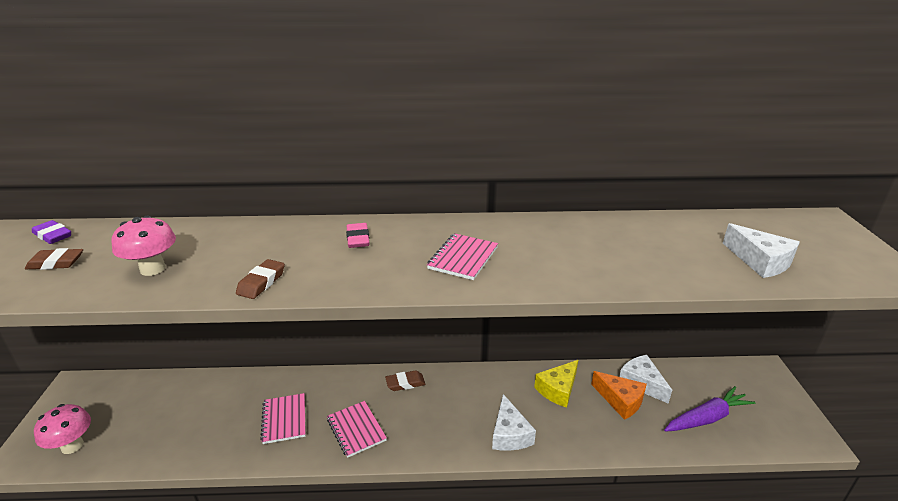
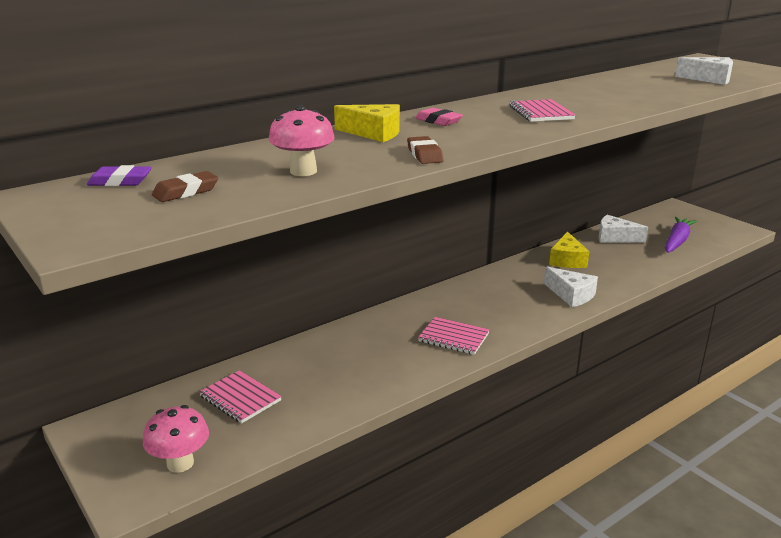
camera: 35 degrees left, 5 degrees down
(284, 238) = (374, 133): none -> yellow cheese
(284, 419) = (379, 357): pink notebook -> pink notebook (240, 398)
(405, 383) = (447, 297): brown eraser -> none
(620, 400) = (615, 251): orange cheese -> none

